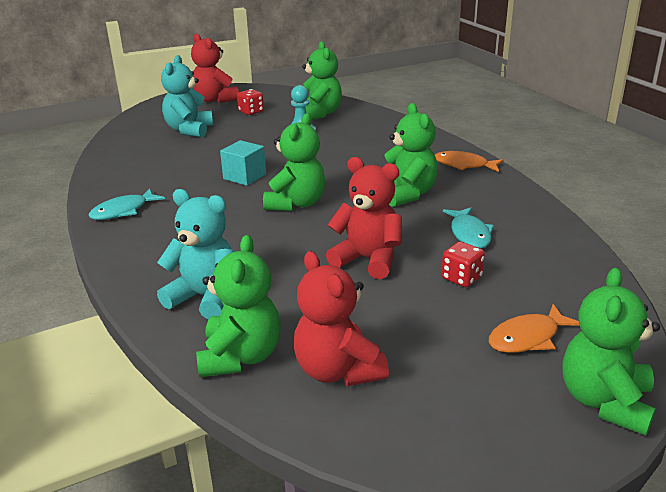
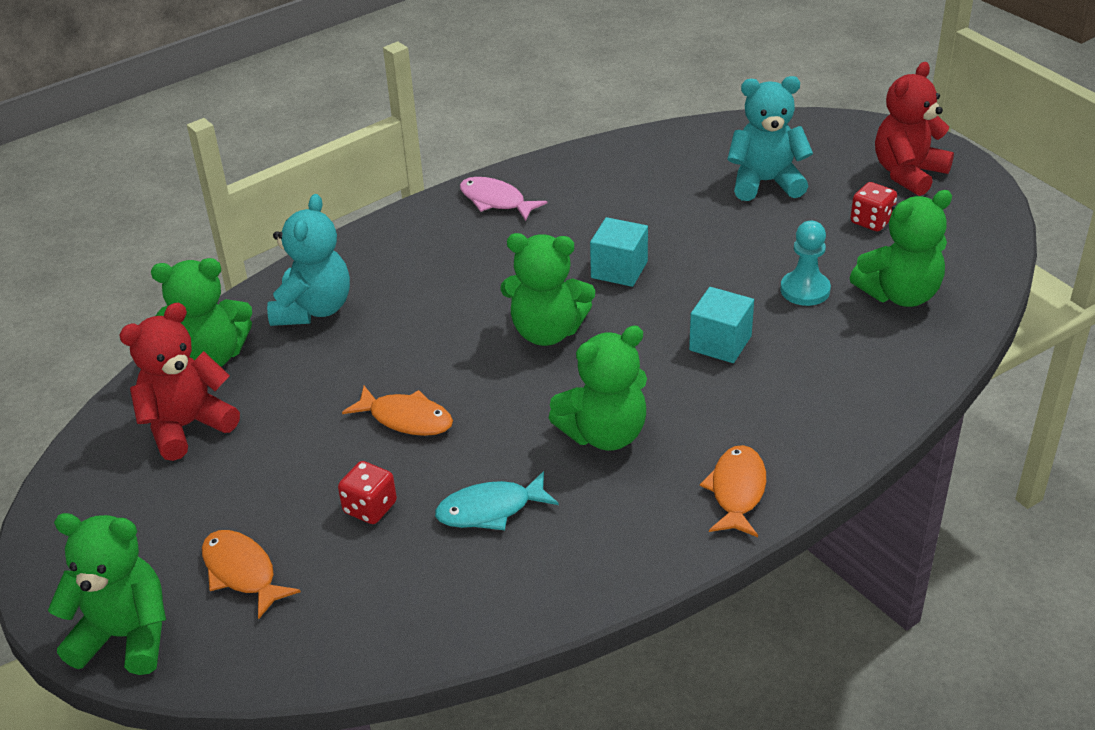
camera: 80 degrees right, 10 degrees up
(123, 211) = (496, 201): turquoise fish -> pink fish
(336, 156) = (720, 343): none -> turquoise cube
(368, 260) = (406, 419): red teddy bear -> orange fish

